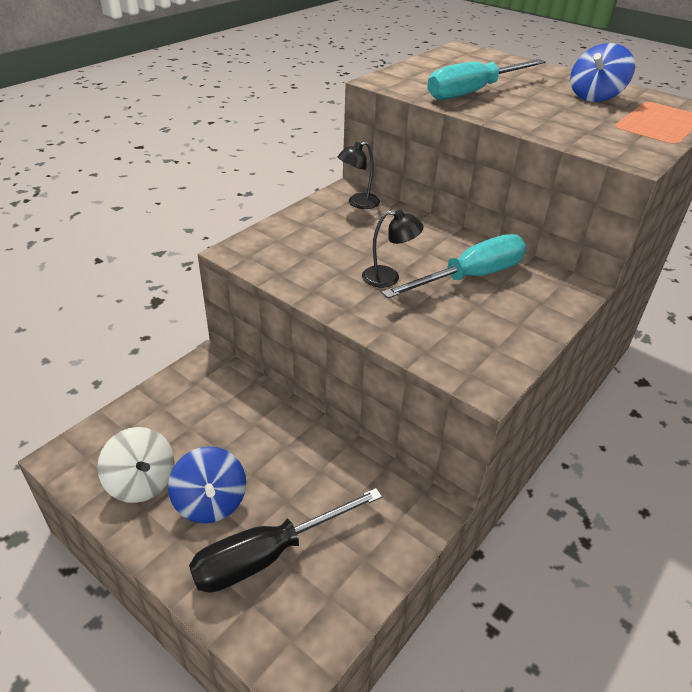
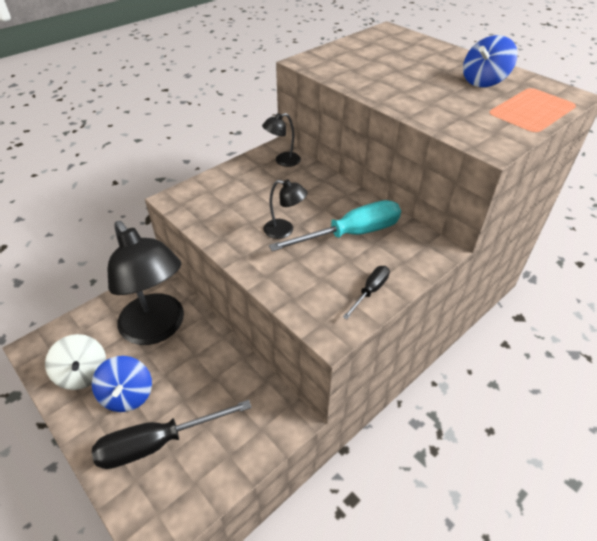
camera: 10 degrees right, 5 degrees up
(227, 419) = (158, 328): none -> black lamp
(473, 92) = (378, 74): turquoise screwdriver -> none
(515, 336) = (370, 291): none -> black screwdriver

